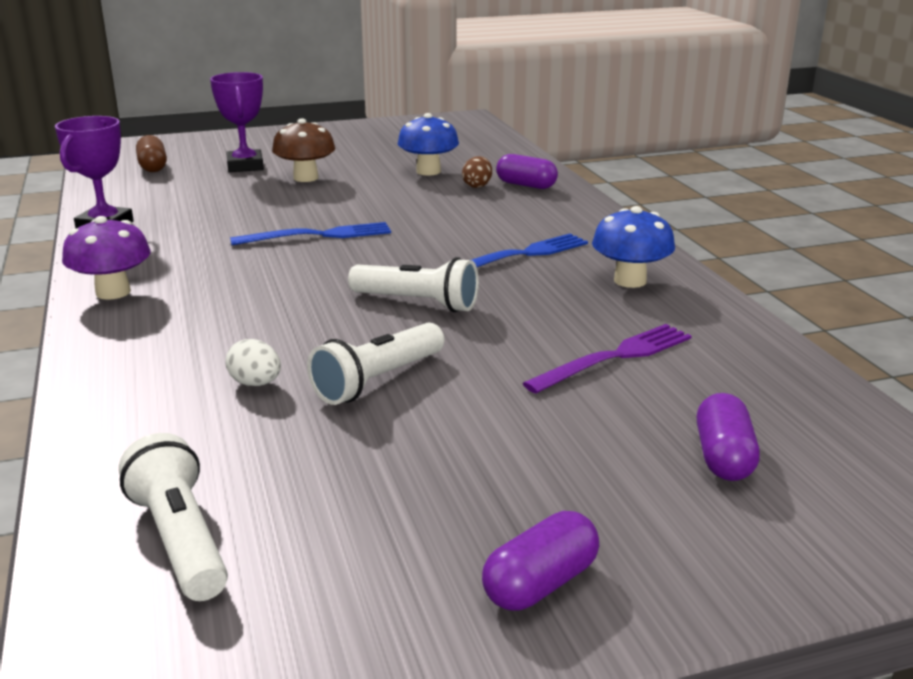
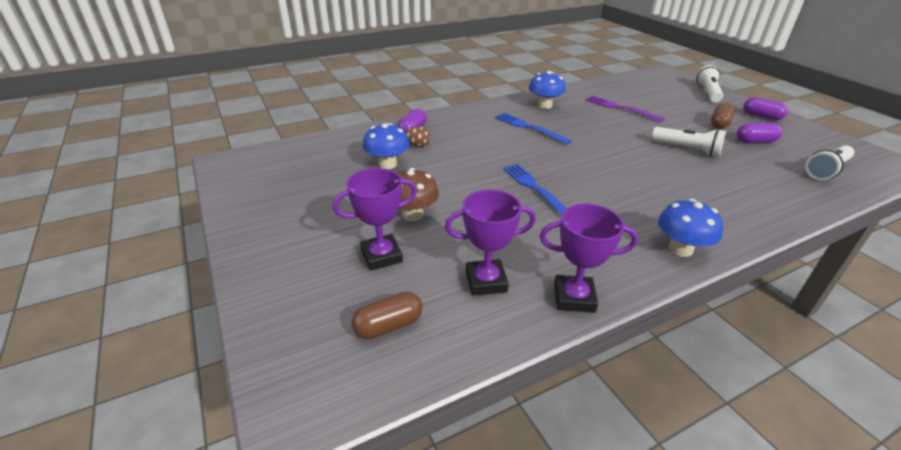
camera: 100 degrees left, 10 degrees up
(113, 292) = (680, 249): purple mushroom -> blue mushroom
(168, 197) = (486, 281): none -> purple trophy
(255, 383) = (721, 176): white egg -> none
(417, 303) = (607, 148): white flashlight -> white flashlight (708, 93)
(499, 473) = (719, 124): none -> brown capsule
(723, 457) = (670, 95): purple capsule -> purple capsule (755, 141)

